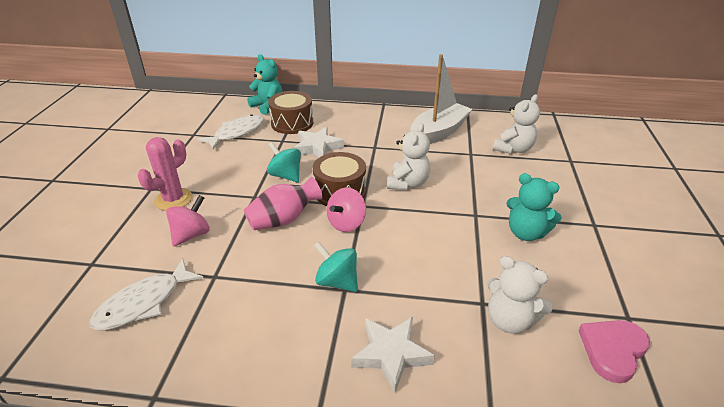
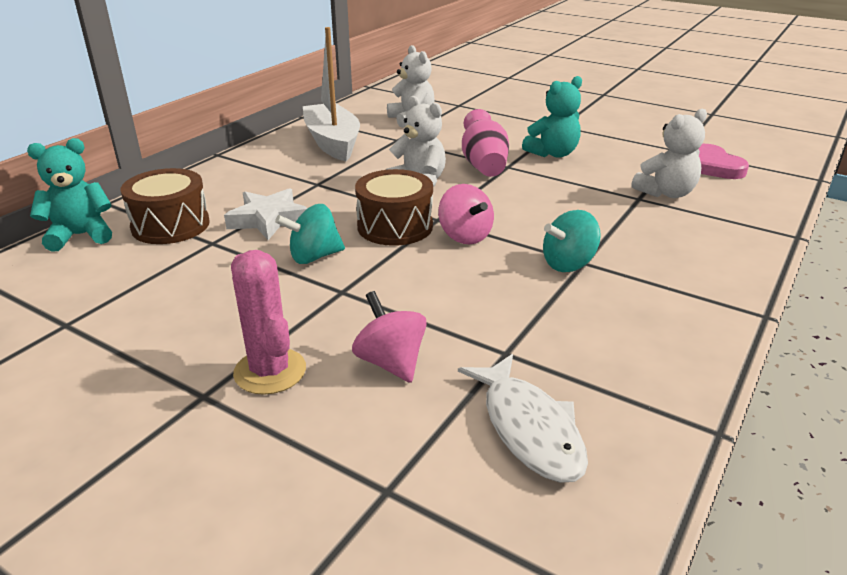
camera: 65 degrees left, 5 degrees down
(237, 133) = (129, 278): white fish -> none
(283, 220) = (420, 277): pink vase -> pink vase (483, 165)
(391, 354) = (690, 258): white star -> none

